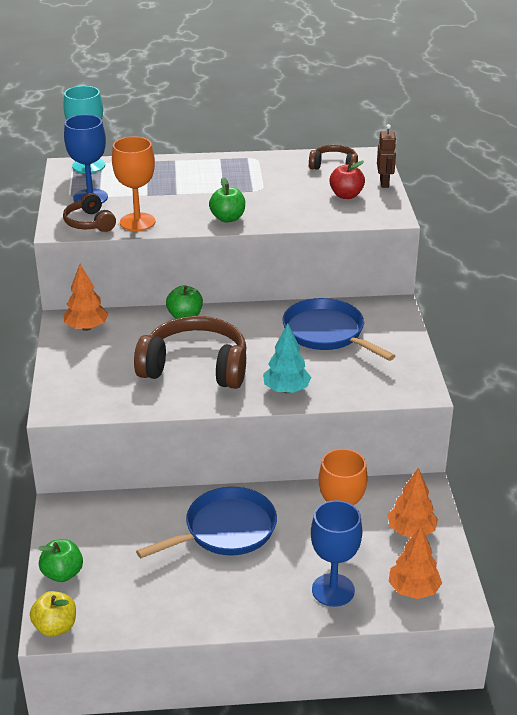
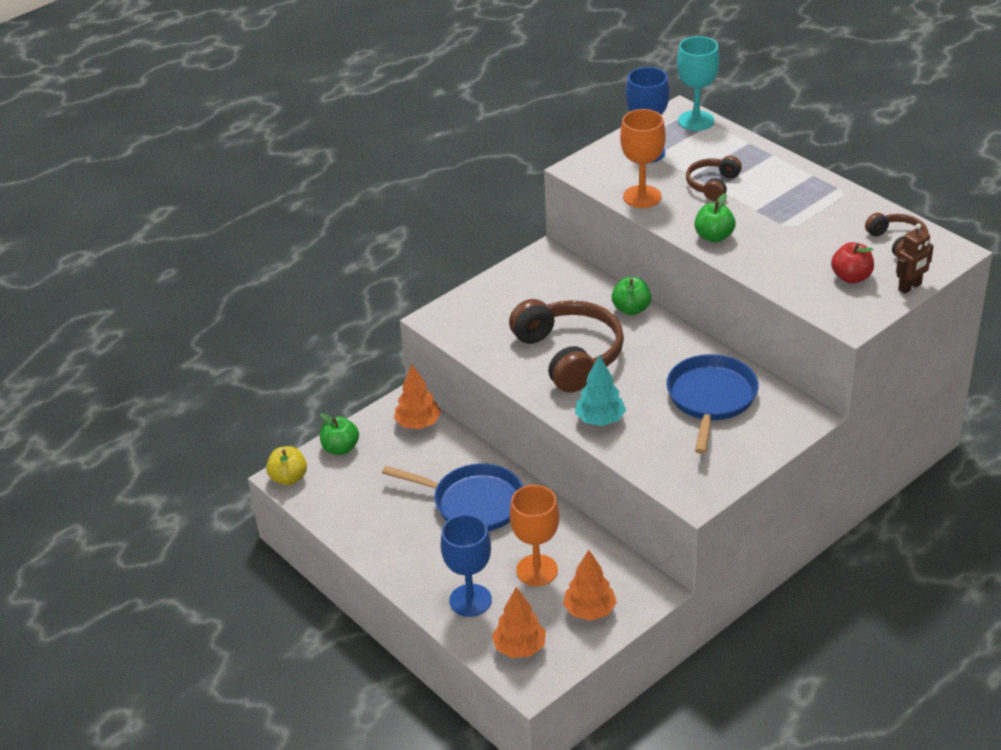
camera: 55 degrees right, 5 degrees up
(86, 327) = (550, 270): orange tree -> orange tree (418, 423)
(90, 223) = (608, 176): brown headphones -> brown headphones (712, 185)

